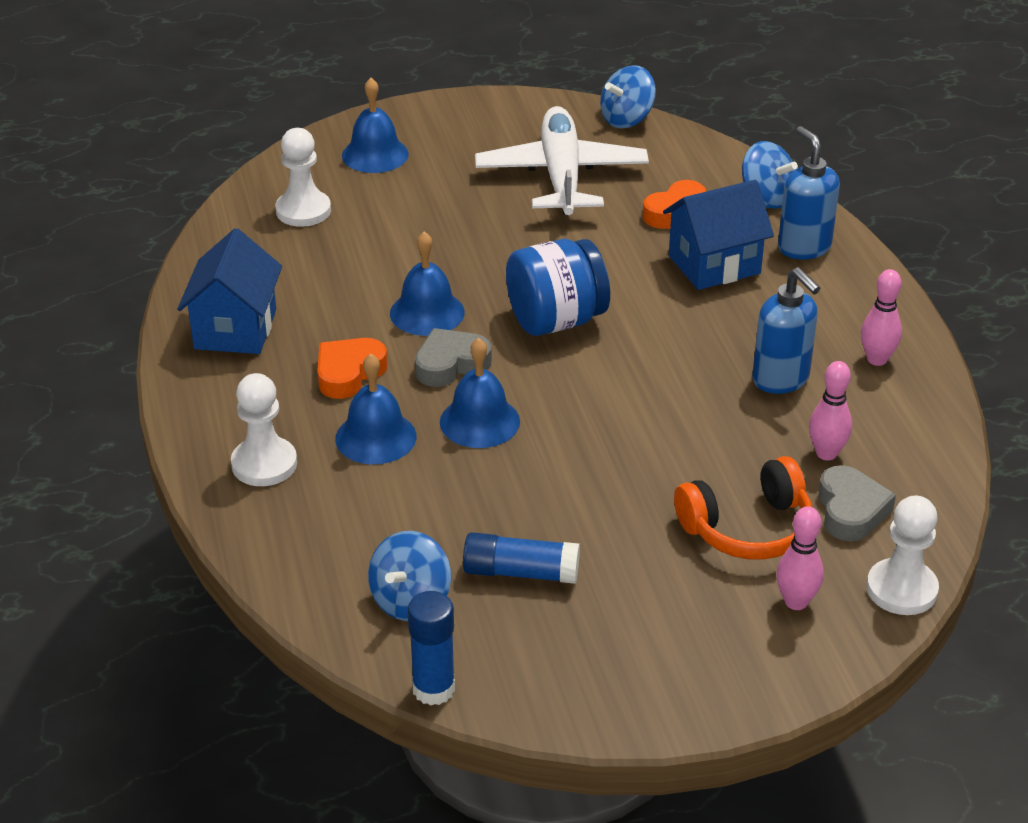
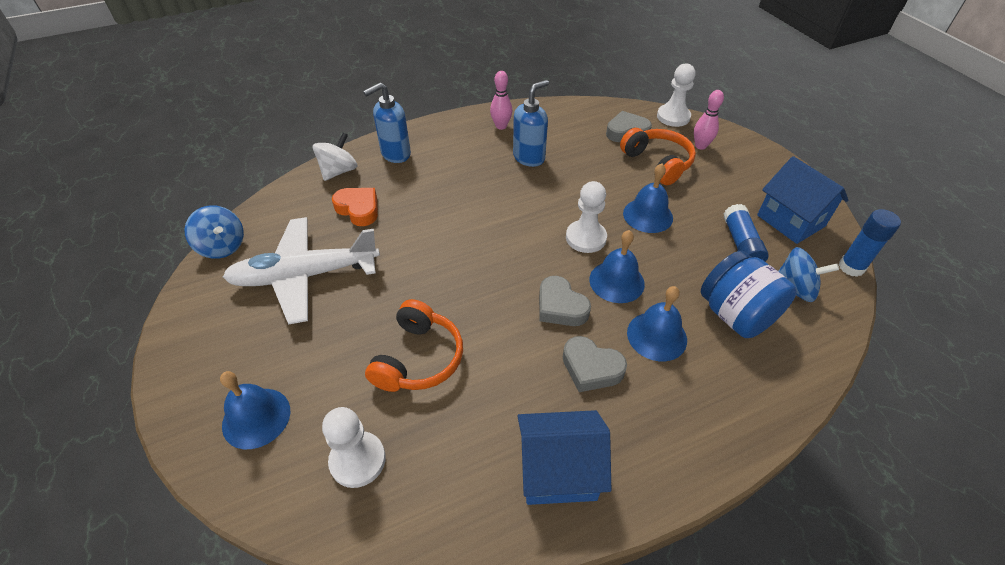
camera: 100 degrees left, 10 degrees up
(264, 464) = (717, 400): white pawn -> white pawn (586, 238)
(348, 373) = (591, 368): orange heart -> grey heart
(410, 251) = (418, 358): none -> orange headphones
(427, 312) = (502, 331): blue bell -> blue bell (648, 215)
(556, 321) = (495, 256): blue jar -> blue jar (735, 315)
(714, 265) = (418, 189): blue house -> blue house (790, 221)
(766, 198) = (339, 171): blue spinning top -> white spinning top
(826, 453) = (586, 140): pink bowling pin -> none

